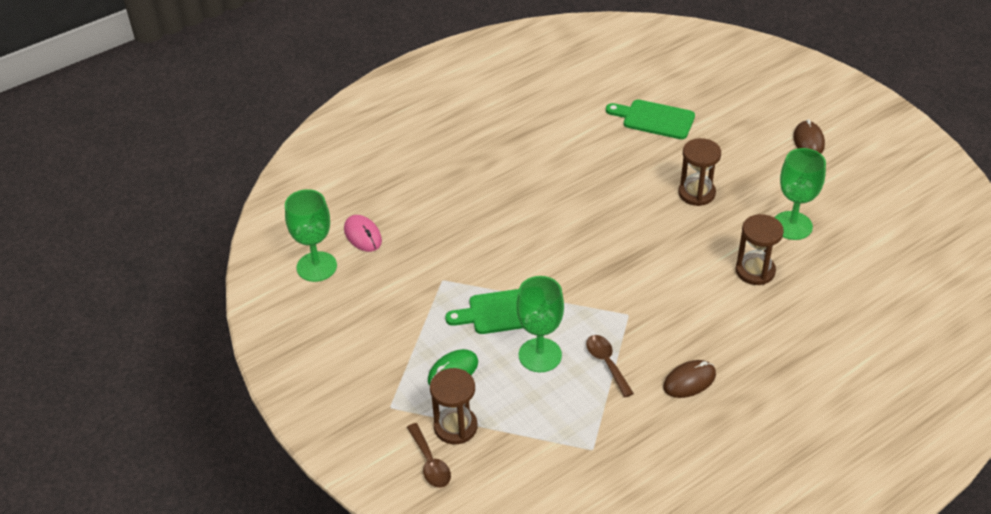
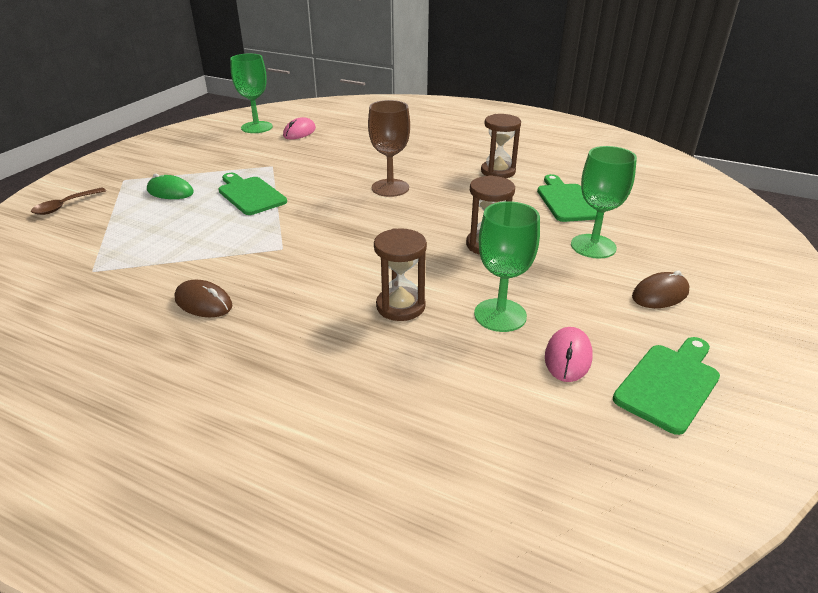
camera: 60 degrees right, 10 degrees down
(455, 427) = (107, 206): brown hourglass -> brown hourglass (498, 171)
(540, 355) = (205, 220): green goblet -> green goblet (593, 246)
(557, 212) = (390, 188): none -> brown goblet
(606, 363) = (209, 252): brown spoon -> none
(851, 215) = (568, 357): none -> pink mouse
(894, 186) = (669, 384): none -> green cutting board

